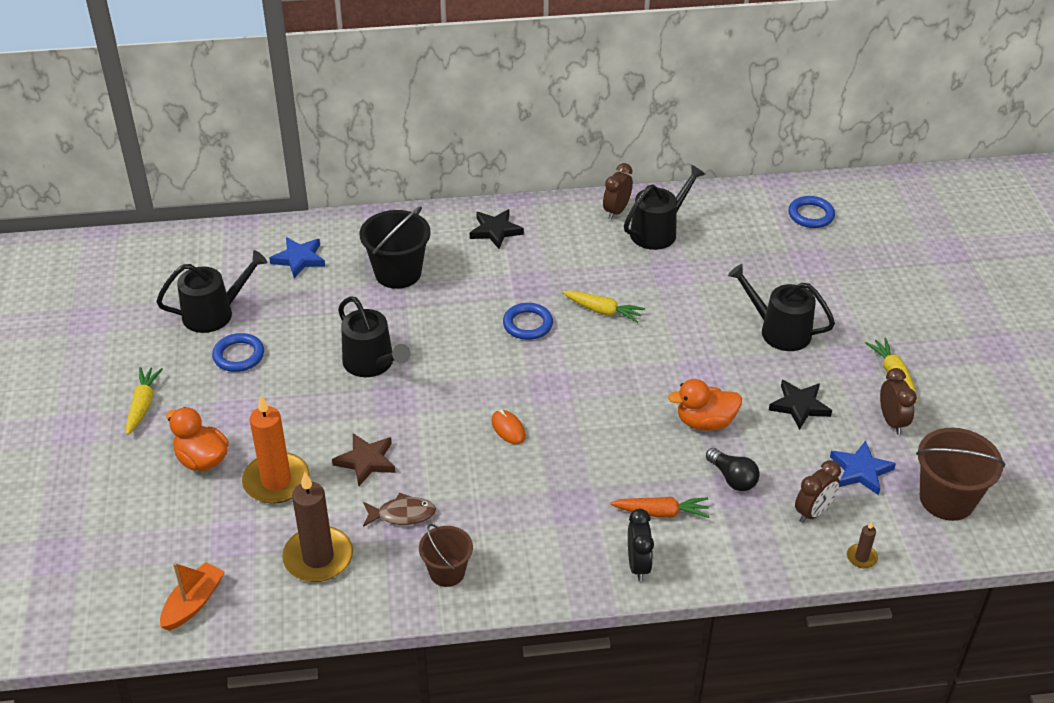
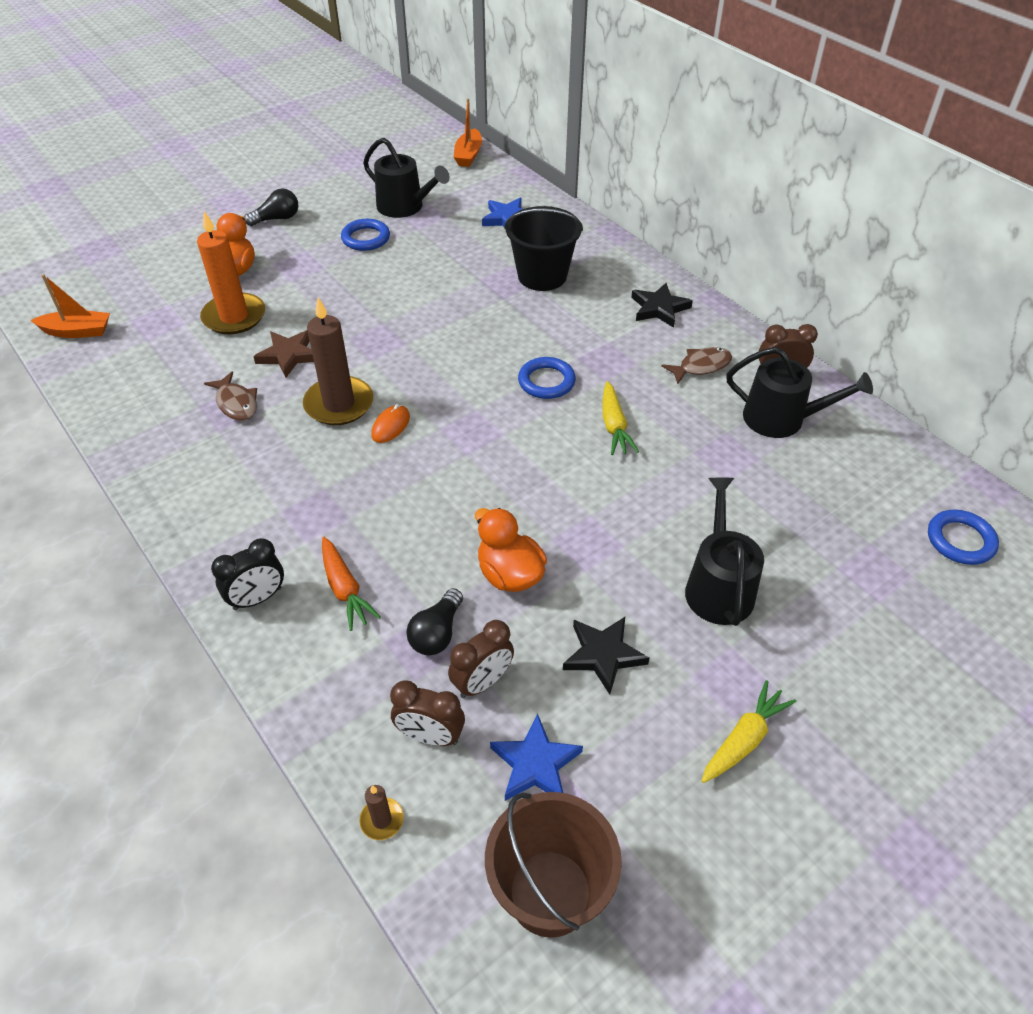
camera: 60 degrees right, 5 degrees up
(143, 404) = (277, 219): yellow carrot -> black light bulb
(172, 242) = (468, 155): none -> orange boat
(318, 557) = (158, 375): brown candle -> brown candle (339, 404)
(372, 363) = (413, 309): black watering can -> none
(447, 572) = (179, 460): brown bucket -> none
(576, 241) = (701, 366): none -> brown fish
(892, 421) = (652, 769): brown clock -> brown clock (482, 682)

